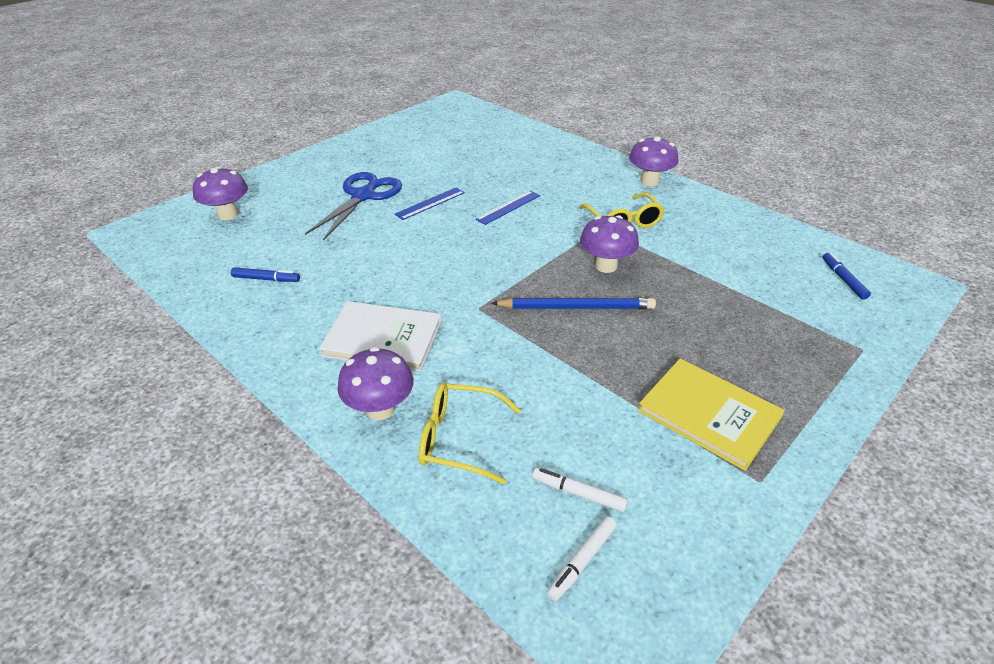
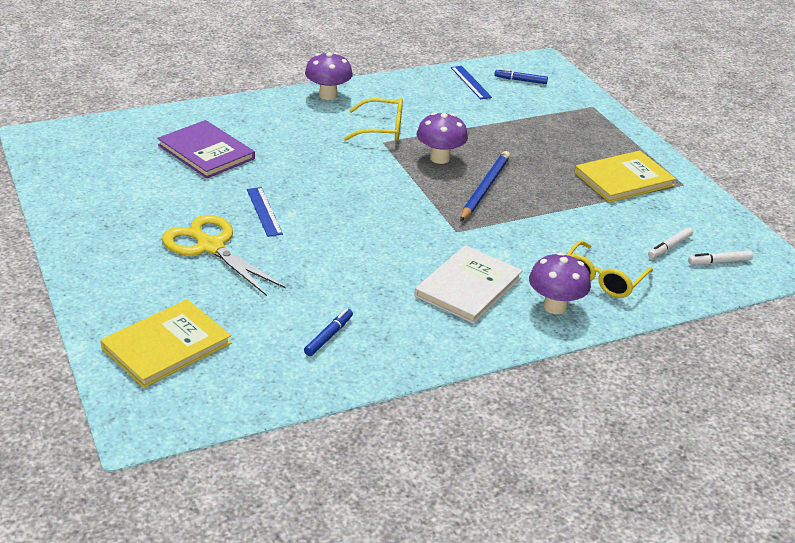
camera: 70 degrees left, 5 degrees down
(228, 214) = (166, 346): purple mushroom -> yellow book
(363, 196) = (211, 247): blue scissors -> yellow scissors
(495, 158) = (206, 152): none -> purple book
(508, 207) = (310, 173): blue ruler -> blue ruler (470, 82)
(582, 561) = (719, 262): white marker -> white marker turned 105 degrees clockwise

